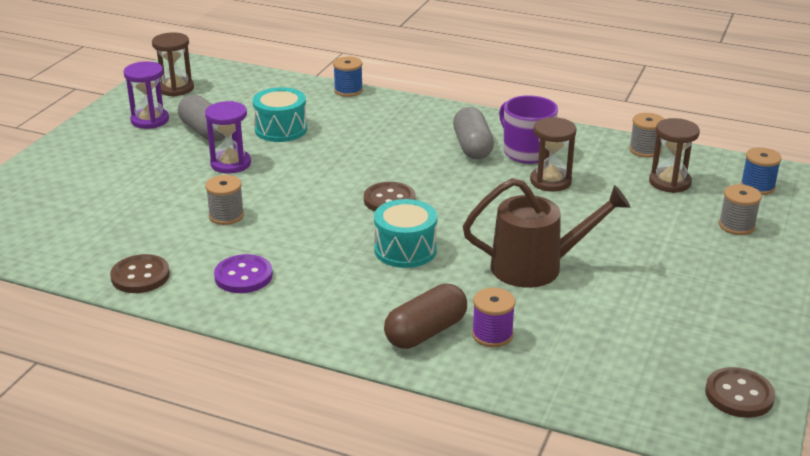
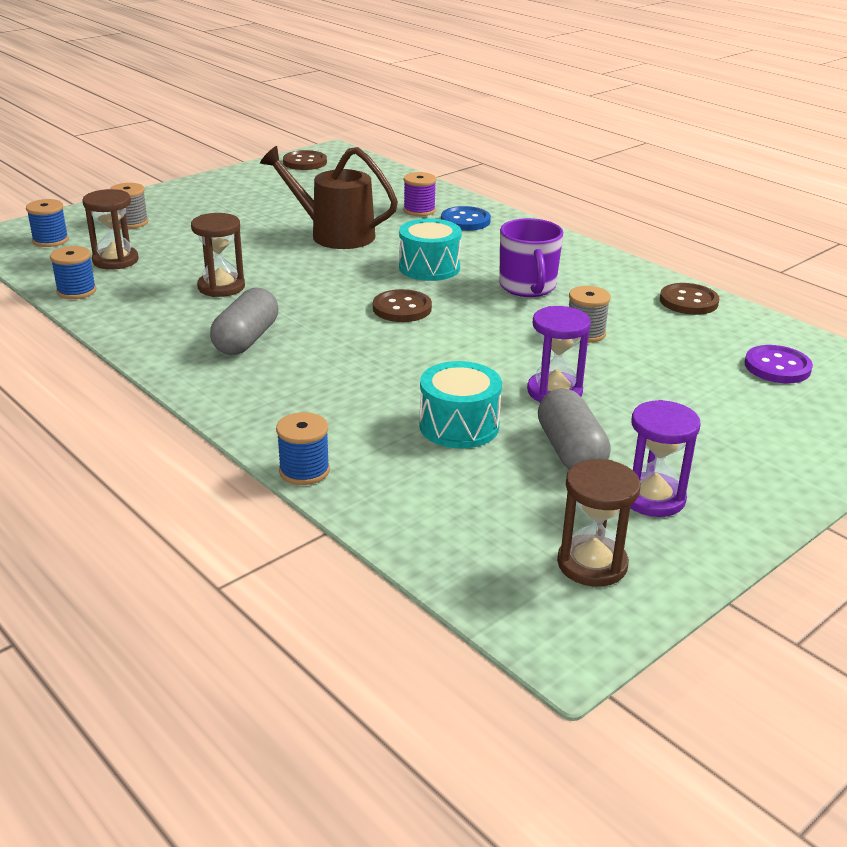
camera: 155 degrees left, 0 degrees up
(243, 276) = (590, 281): purple button -> purple button (777, 367)
(426, 332) = (465, 221): brown capsule -> blue button
(526, 152) = (198, 319): purple mug -> purple mug (528, 287)
(645, 150) = (76, 291): grey spool -> blue spool

